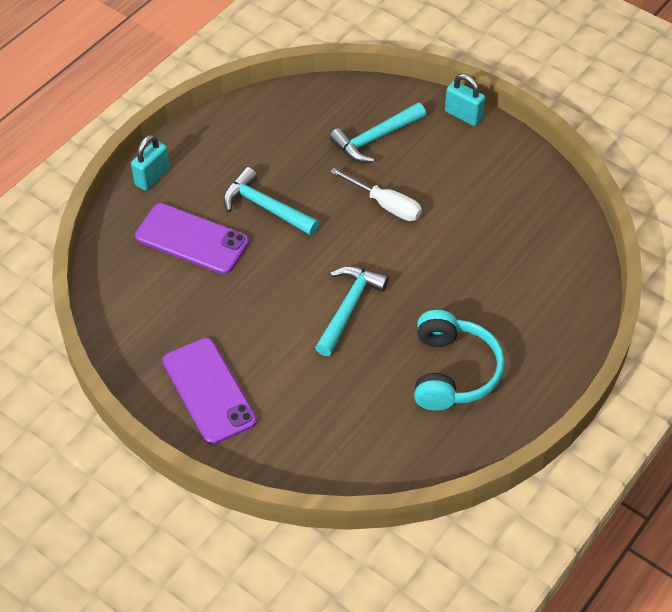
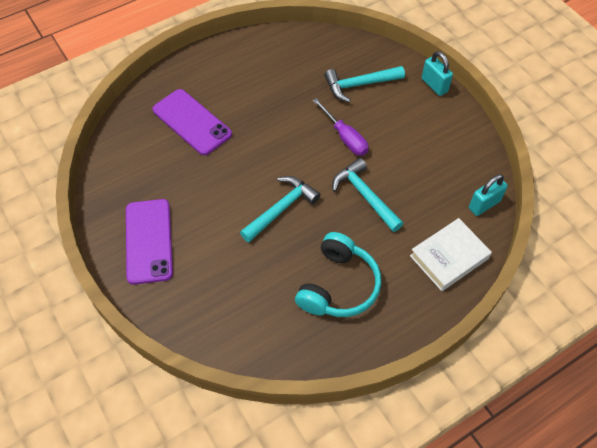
camera: 20 degrees right, 5 degrees up
(152, 177) = (186, 69): turquoise padlock -> turquoise padlock (484, 204)
(266, 207) = (255, 114): turquoise hammer -> turquoise hammer (365, 196)
(385, 205) = (345, 137): white screwdriver -> purple screwdriver
(560, 304) = (449, 257): none -> white book

